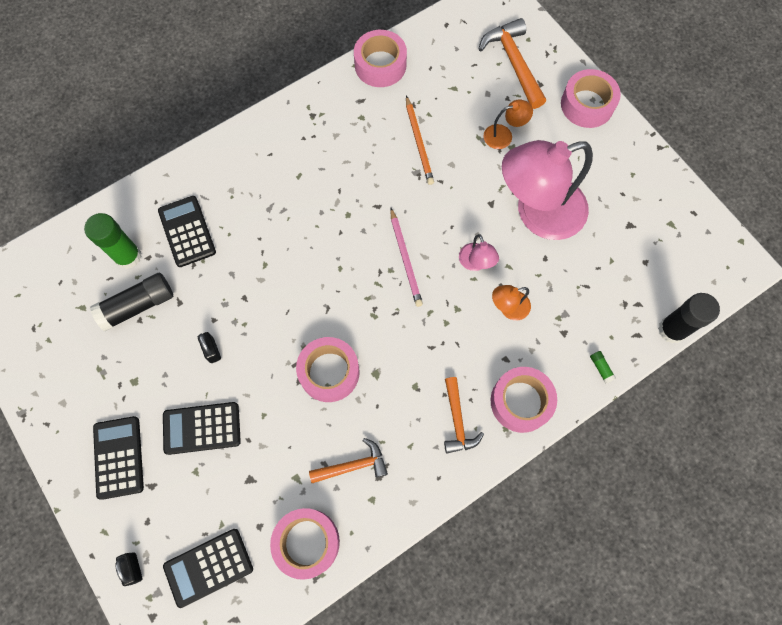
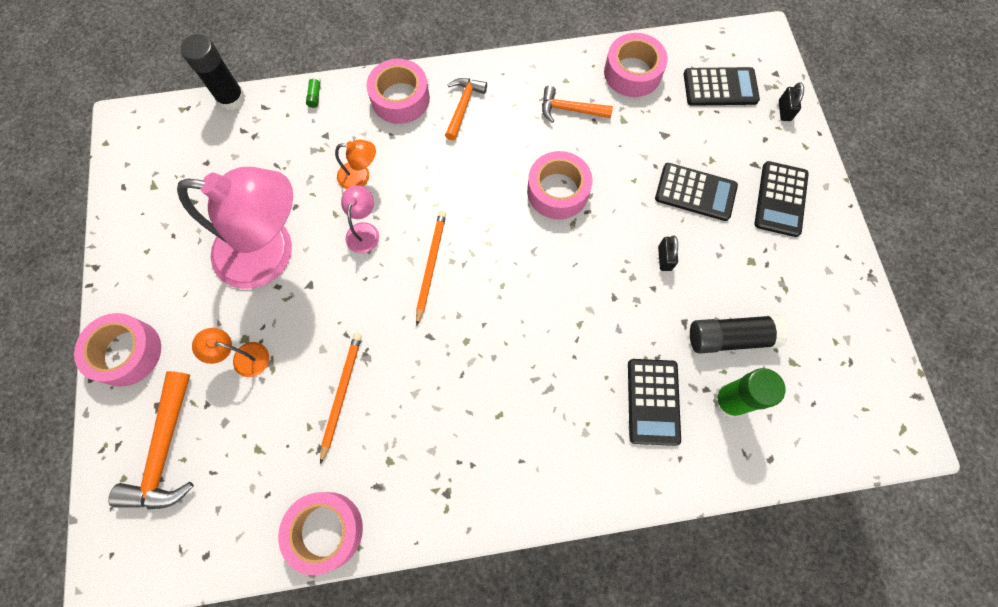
camera: 155 degrees left, 0 degrees up
(405, 258) = (430, 266): pink pencil -> orange pencil

